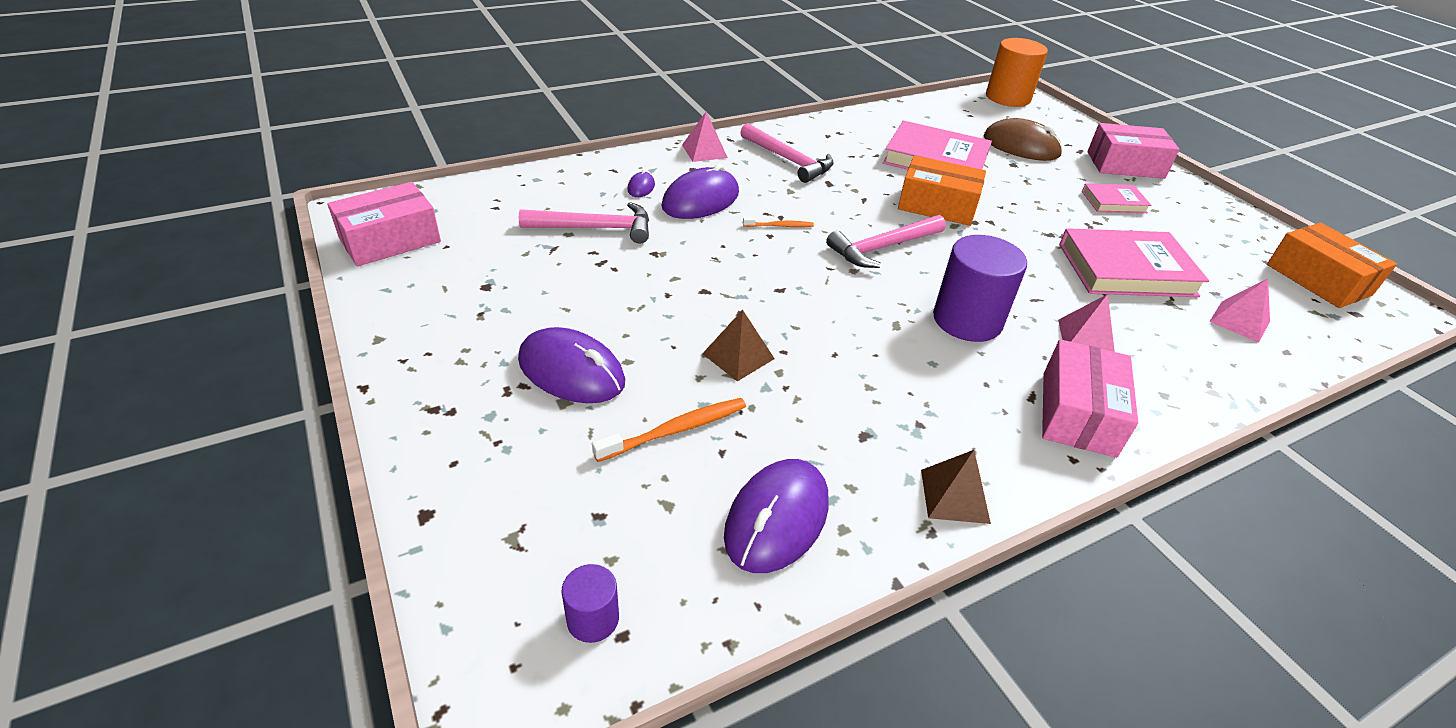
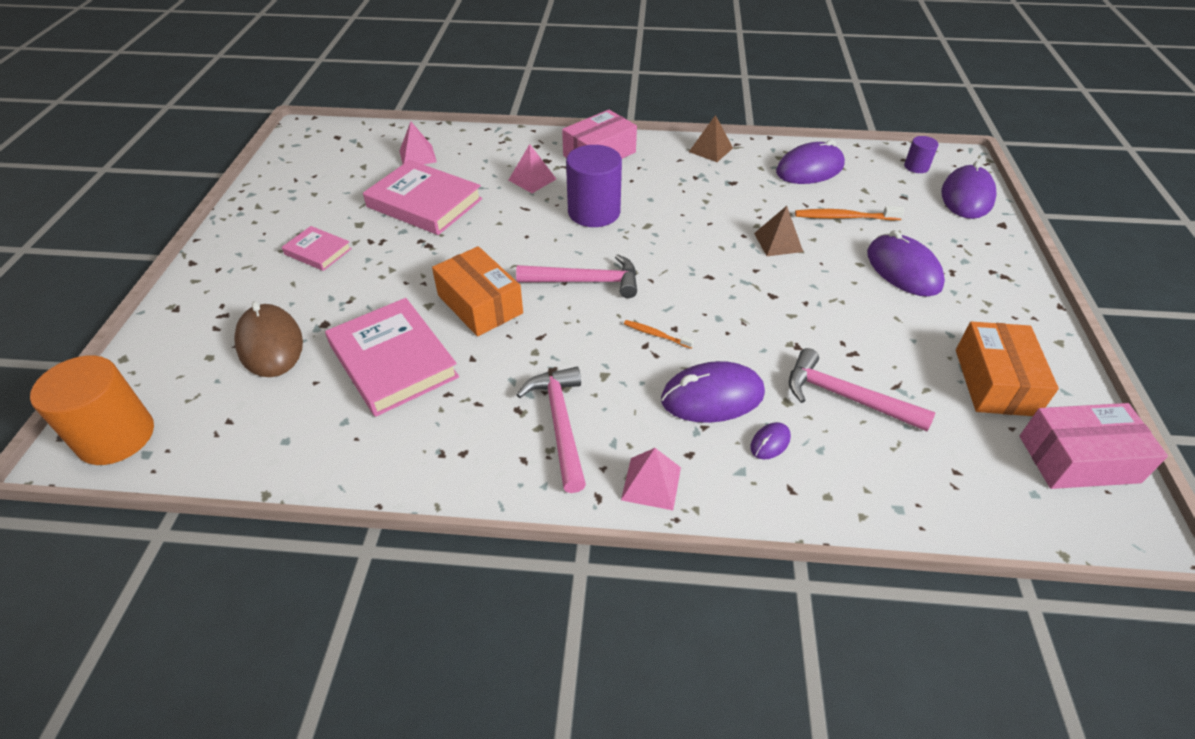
camera: 145 degrees left, 5 degrees up
(487, 565) = (966, 197): none -> purple mouse
(1125, 165) = (220, 282): pink box -> none
(1318, 280) = (310, 156): orange box -> orange box (995, 382)

